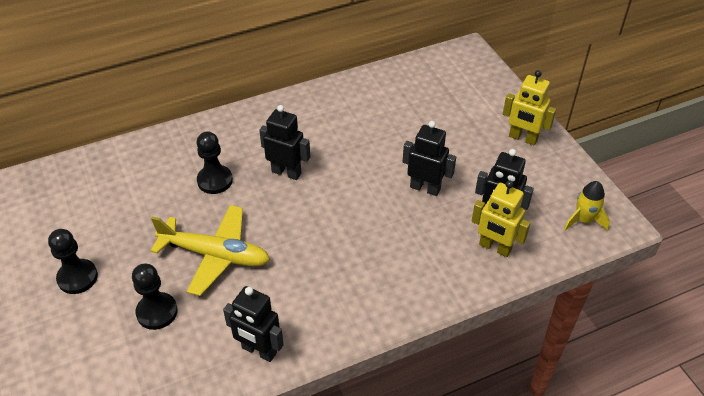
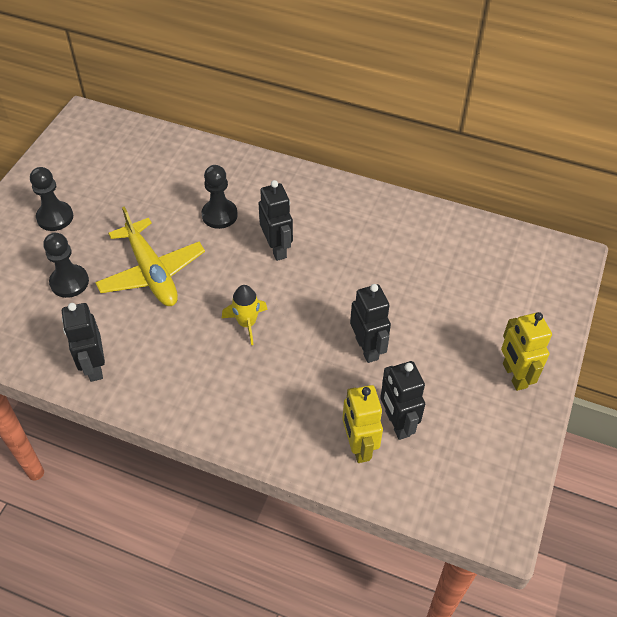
camera: 45 degrees right, 5 degrees up
(584, 220) = (470, 494): yellow rocket -> yellow rocket (247, 323)

